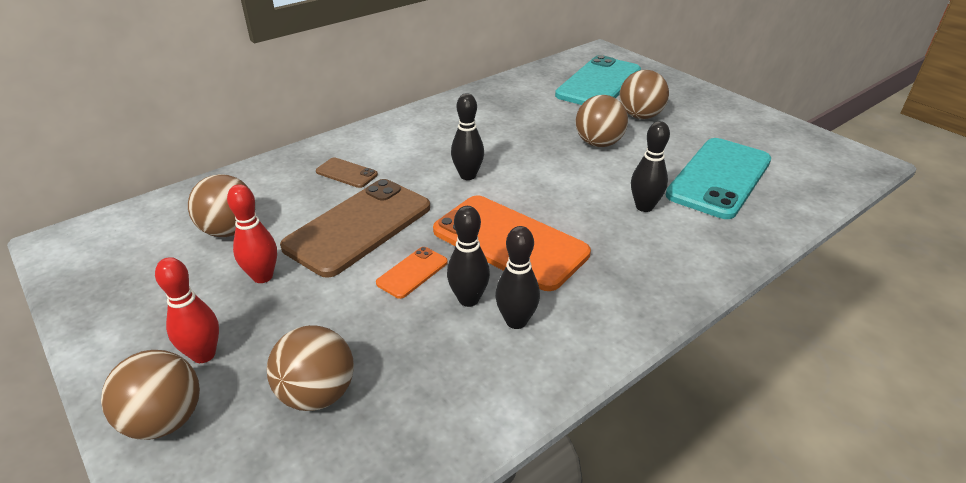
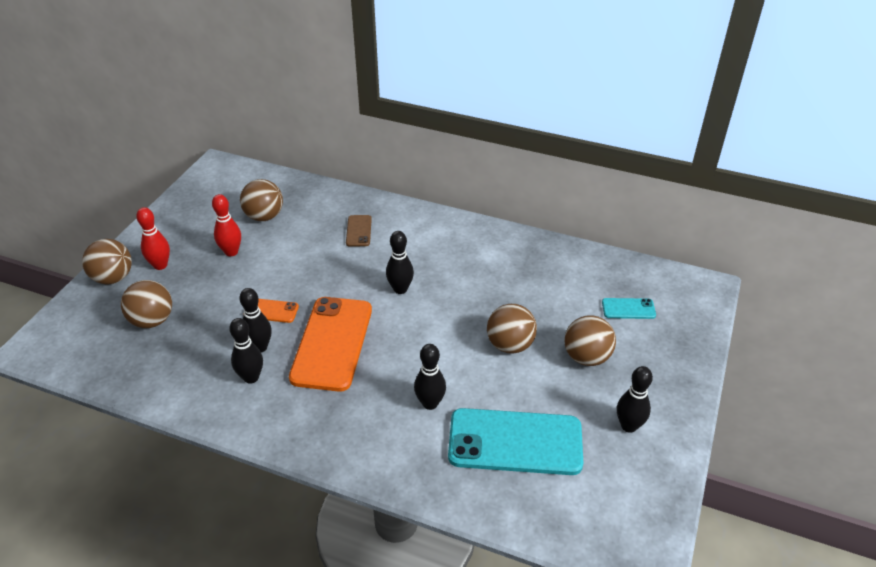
camera: 60 degrees right, 5 degrees up
(359, 227) = (302, 266): brown phone -> none
(599, 83) = (628, 309): turquoise phone -> turquoise phone, size x0.45
(727, 124) = (629, 426): none -> black bowling pin

